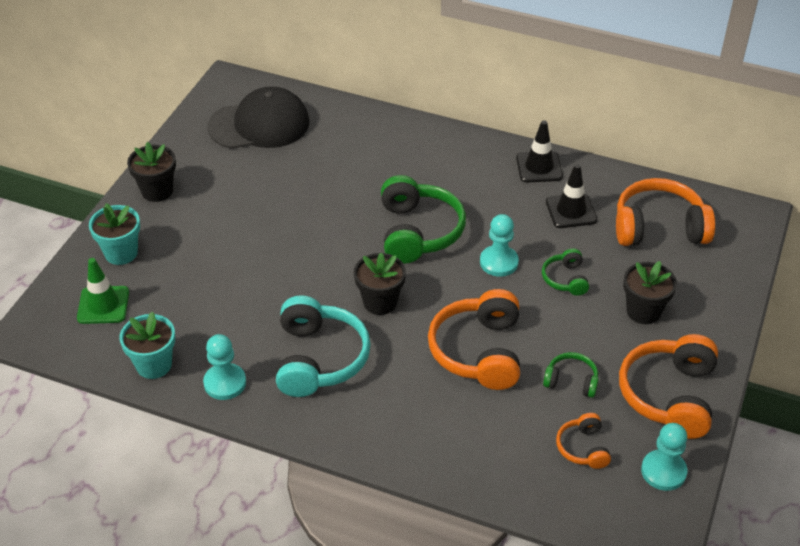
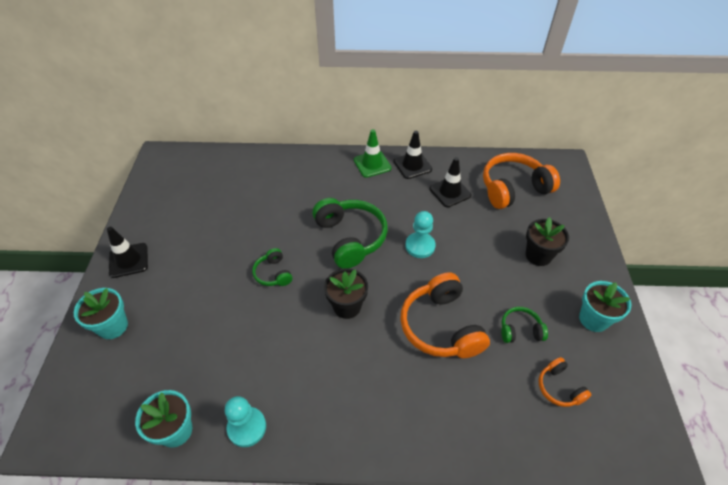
camera: 20 degrees left, 5 degrees up
(103, 305) = (110, 383): green traffic cone -> green traffic cone (372, 164)
(157, 191) = (128, 260): black flower pot -> black traffic cone
(259, 125) = (195, 183): black cap -> none
(318, 359) = (318, 375): turquoise headphones -> none
(565, 279) = (473, 246): green headphones -> green headphones (273, 273)
(663, 471) = (626, 388): turquoise pawn -> none
(669, 395) = (593, 319): orange headphones -> turquoise flower pot

